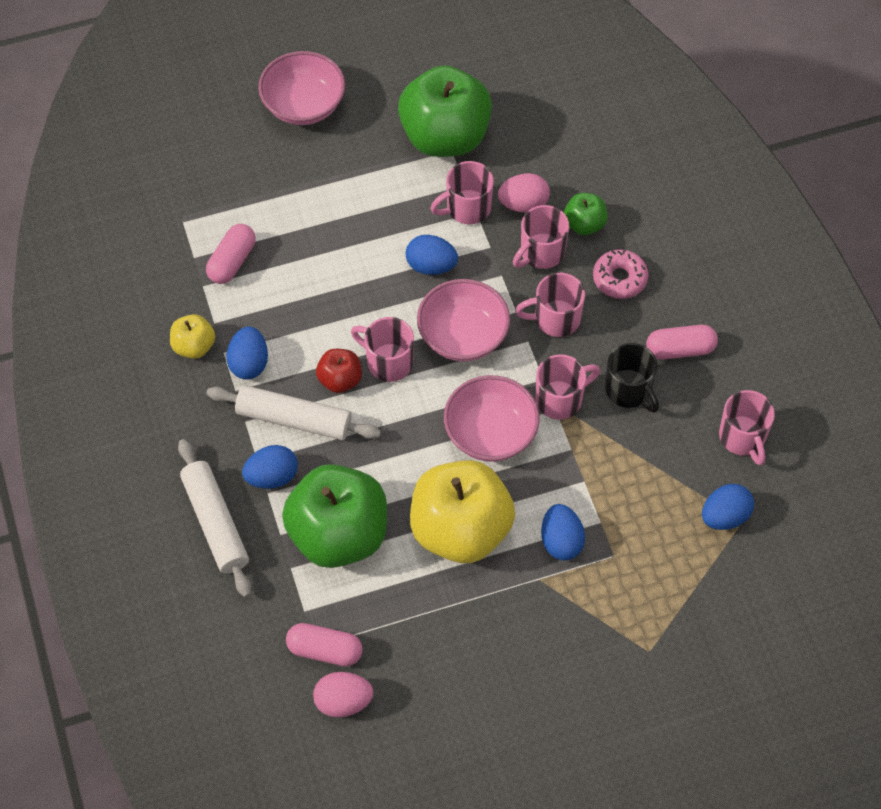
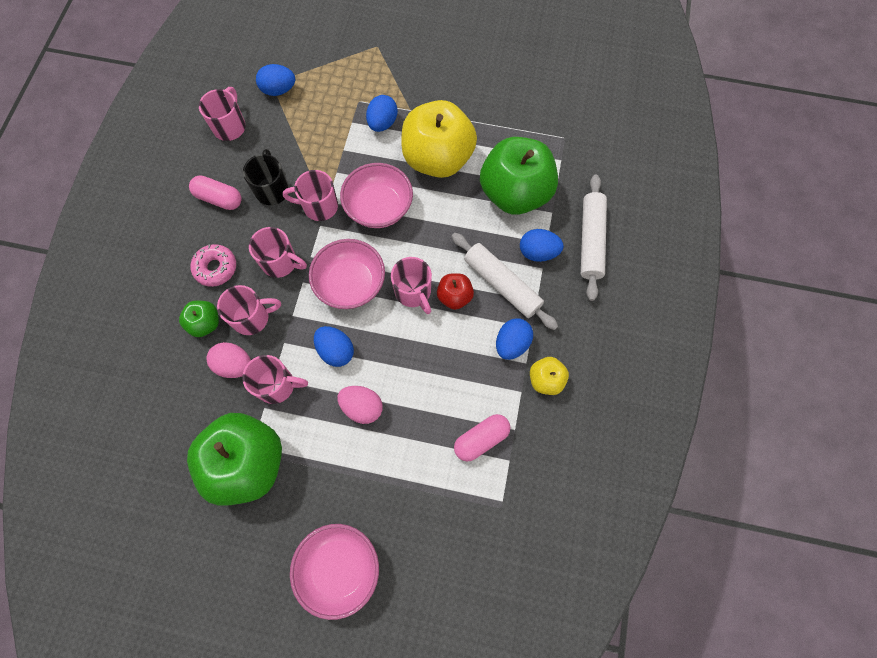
camera: 150 degrees left, 10 degrees up
(324, 650) = (560, 132): pink capsule -> none
(343, 702) = (564, 101): pink egg -> pink egg (362, 407)

